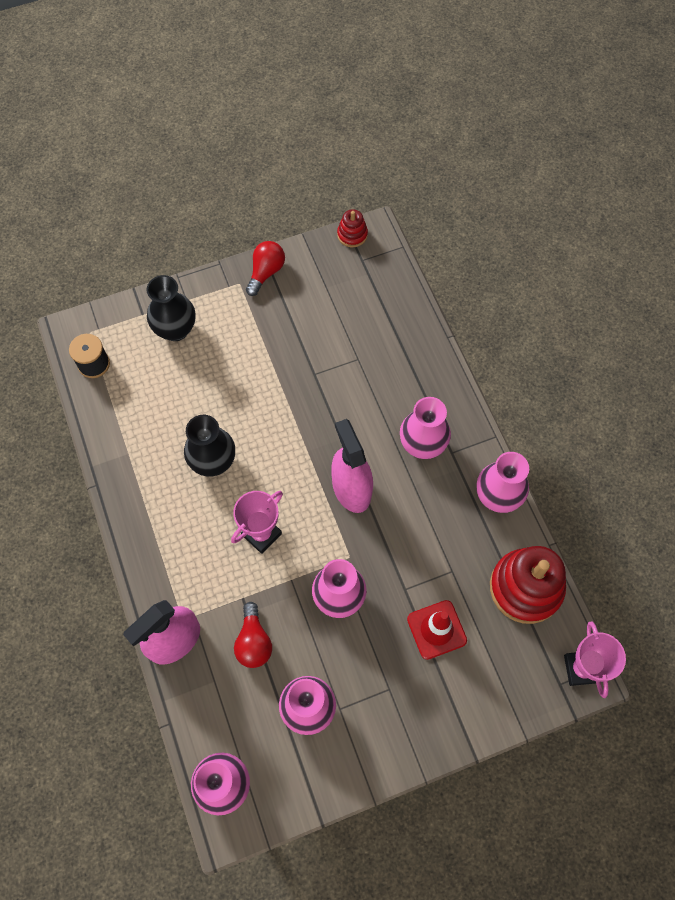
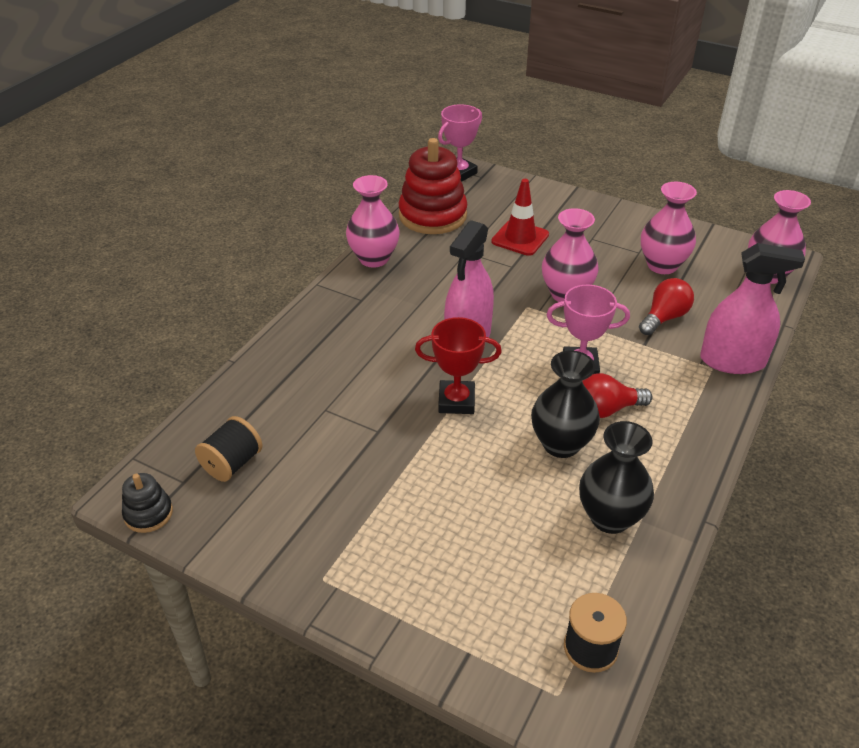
camera: 130 degrees left, 25 degrees down
(175, 329) = (452, 596): black vase -> black vase (610, 517)
(266, 272) = (280, 562): red light bulb -> red light bulb (607, 409)
(299, 434) = (456, 401): none -> red trophy
(352, 235) = (148, 514): red stacking toy -> black stacking toy
(355, 288) = (232, 463): none -> black spool
(422, 445) = (374, 319): pink vase -> none

